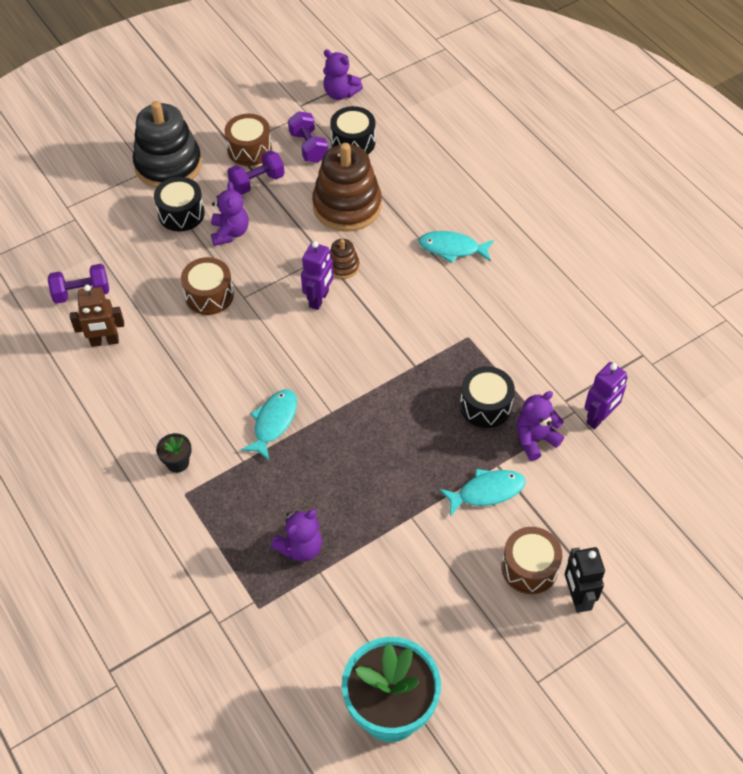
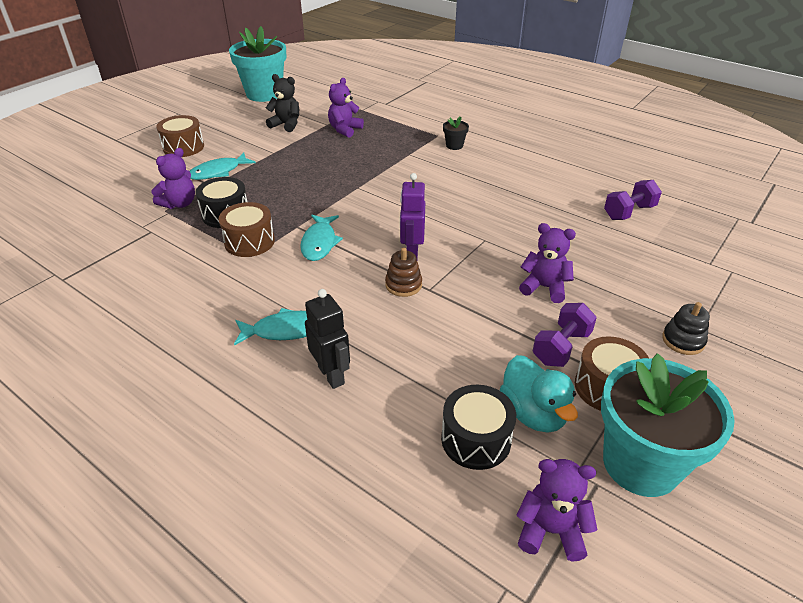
camera: 160 degrees right, 15 degrees down
(104, 341) = (573, 189): brown robot -> none
(168, 165) = (683, 340): black stacking toy -> black stacking toy, size x0.46
(181, 213) = (612, 293): black drum -> none
(209, 295) = (517, 234): brown drum -> brown drum (249, 242)
(230, 233) = (544, 287): purple teddy bear -> purple teddy bear turned 135 degrees clockwise
(267, 107) = (640, 464): none -> turquoise flower pot
(273, 422) = (400, 174): turquoise fish -> turquoise fish (319, 243)
(308, 147) = (533, 413): purple dumbbell -> turquoise duck
(347, 206) = (434, 347): brown stacking toy -> none
(378, 589) = (286, 125): none -> black teddy bear
(577, 597) = (149, 142): black robot -> black robot (331, 375)
(599, 418) = (119, 226): purple robot -> none

